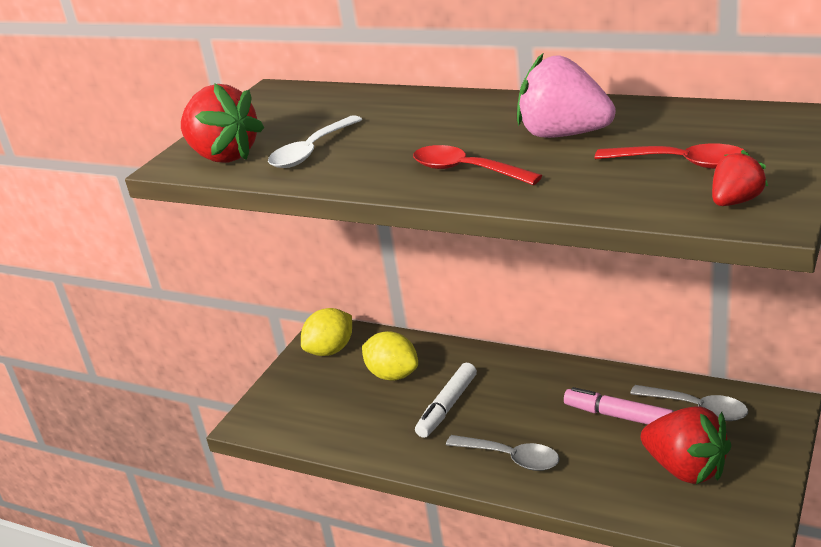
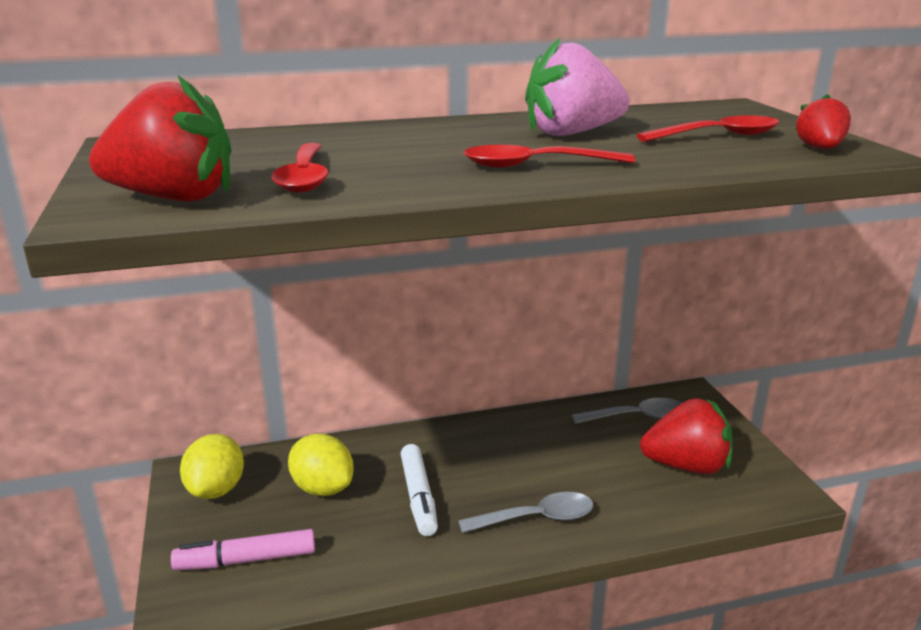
camera: 45 degrees left, 5 degrees down
(311, 151) = (304, 178): white spoon -> red spoon
(393, 375) = (322, 488): yellow lemon -> yellow lemon turned 45 degrees clockwise
(618, 416) = (585, 445): pink marker -> pink marker (247, 560)

